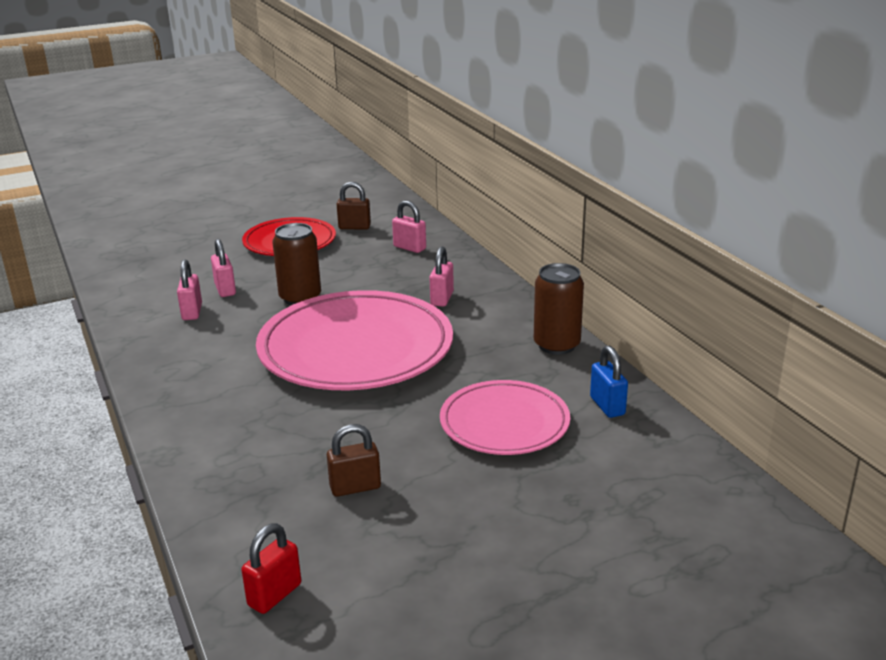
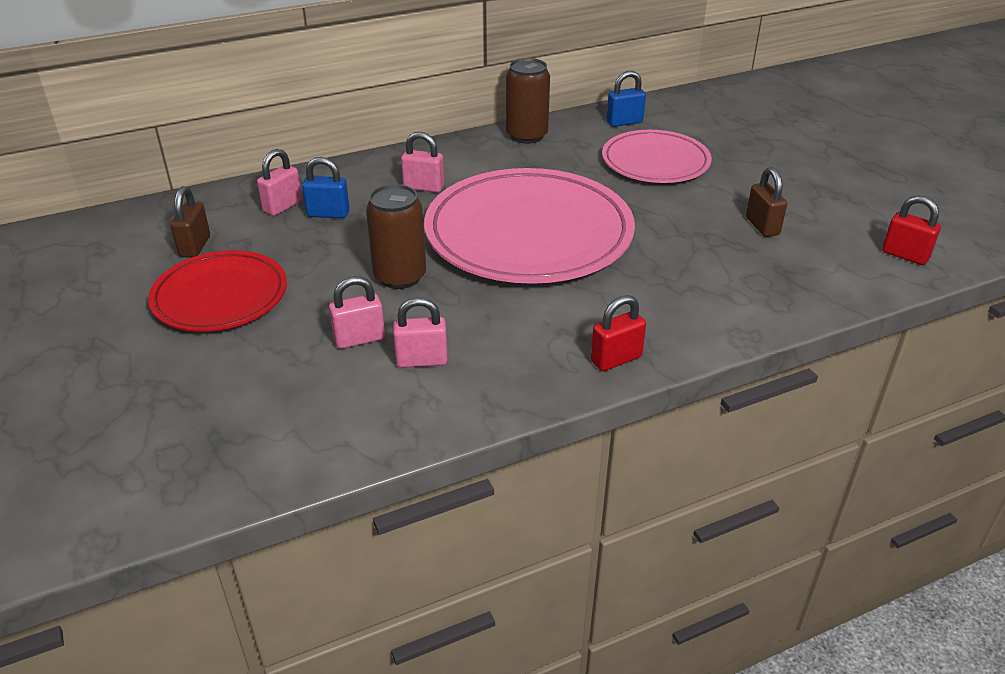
camera: 90 degrees left, 10 degrees up
(160, 388) = (616, 359): none -> red padlock
(397, 265) = (328, 214): none -> blue padlock

